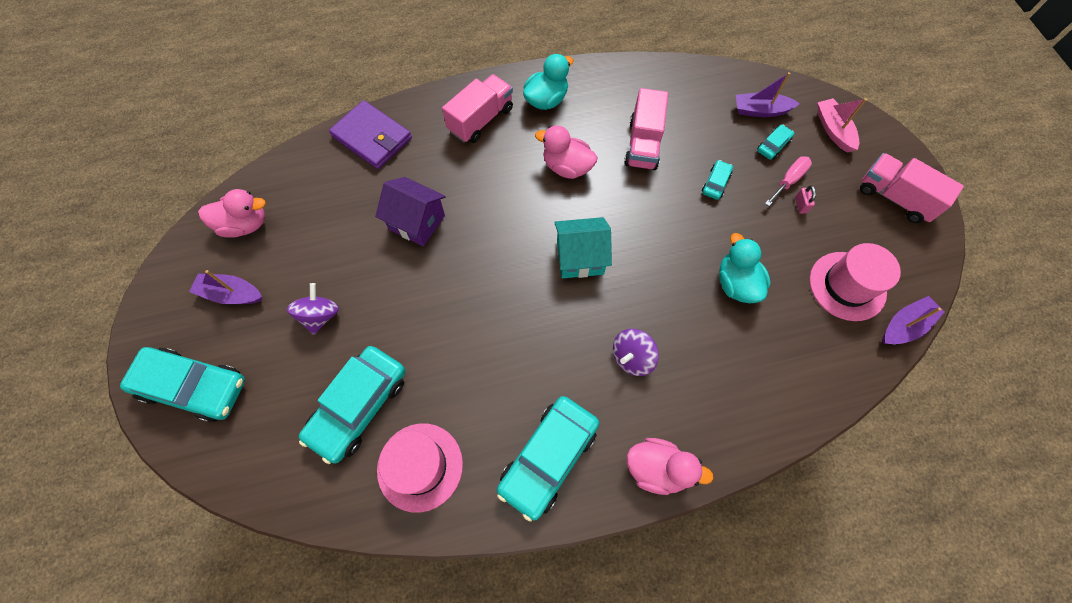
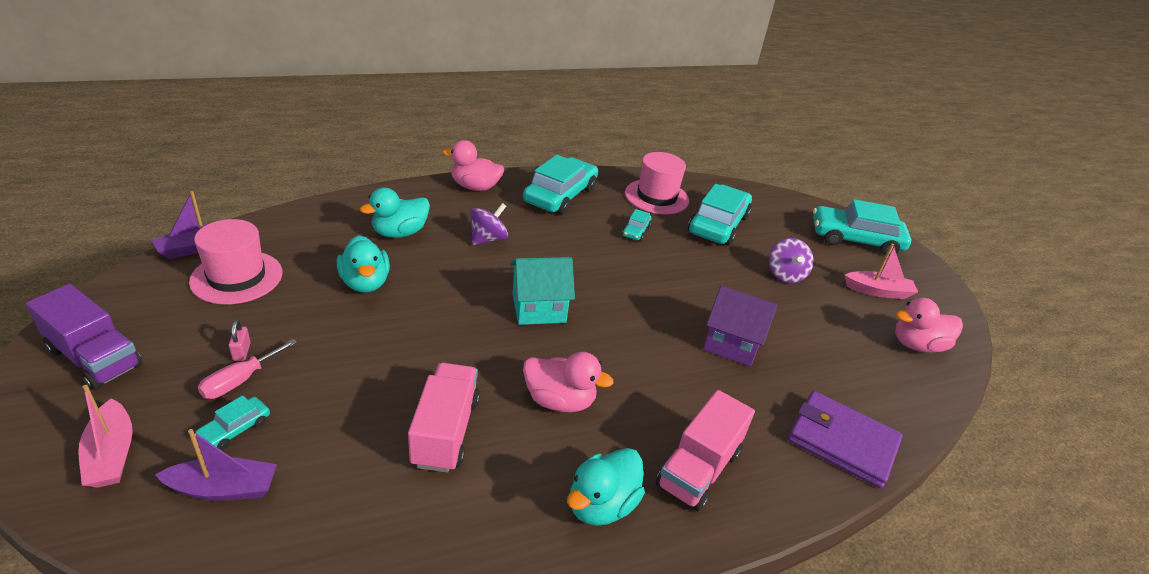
camera: 170 degrees right, 30 degrees down
(232, 294) = (878, 291): purple boat -> pink boat
(715, 183) = (350, 379): turquoise car -> turquoise car (636, 231)
(725, 362) = (399, 233): none -> turquoise duck
(894, 198) = (95, 358): pink truck -> purple truck

